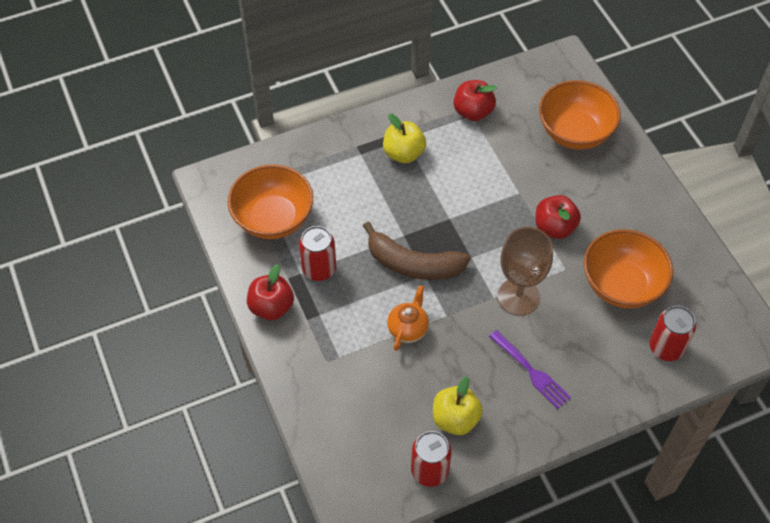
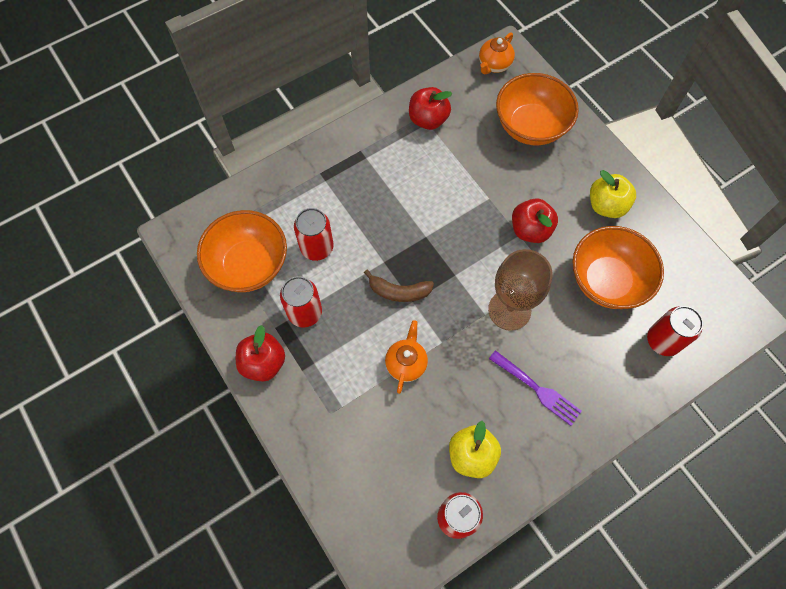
camera: 10 degrees left, 10 degrees up
(341, 213) = (317, 247): none -> red can
(403, 153) = (368, 174): yellow apple -> yellow apple (606, 205)
(413, 264) = (399, 291): brown banana -> brown banana, size x0.61
(549, 70) = (494, 65): none -> orange teapot

